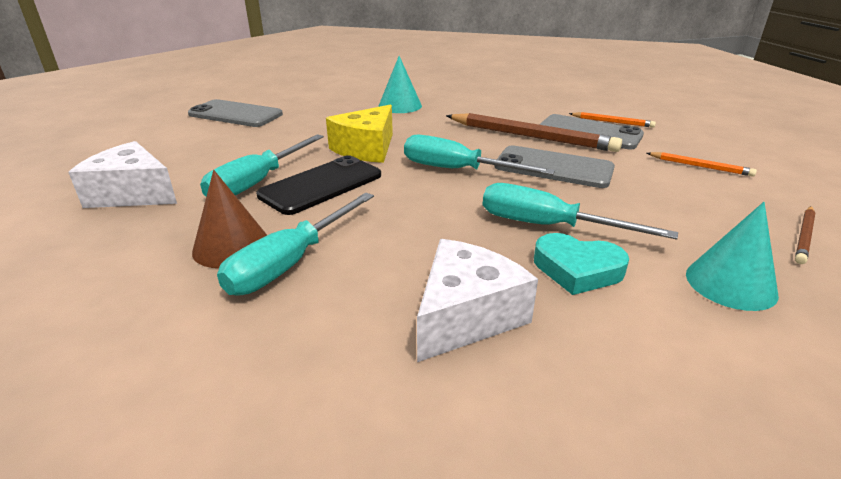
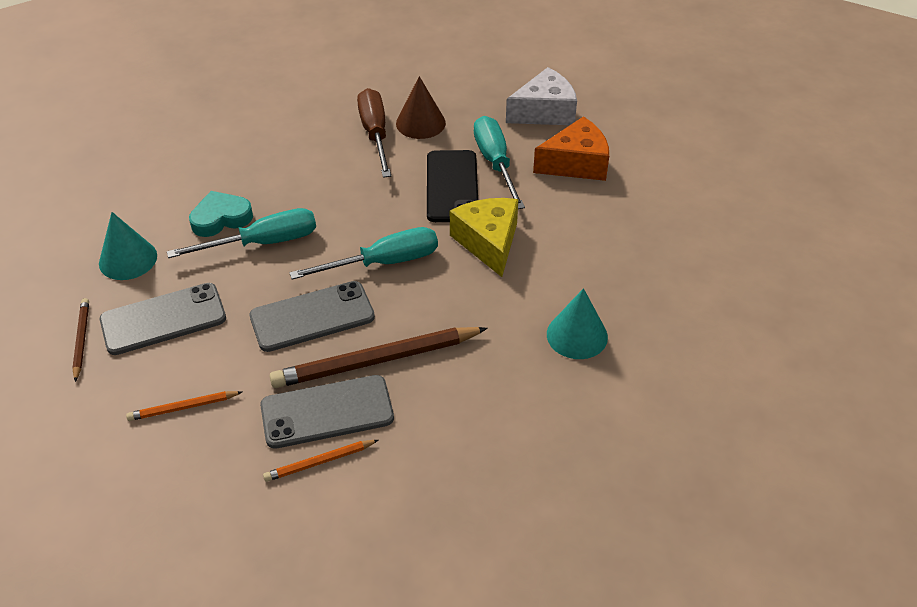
camera: 135 degrees right, 15 degrees up
(214, 155) = (576, 163): none -> orange cheese
(235, 114) = (680, 212): grey phone -> grey phone (163, 319)
(291, 263) = (375, 134): turquoise screwdriver -> brown screwdriver
(466, 316) = (256, 160): white cheese -> none

